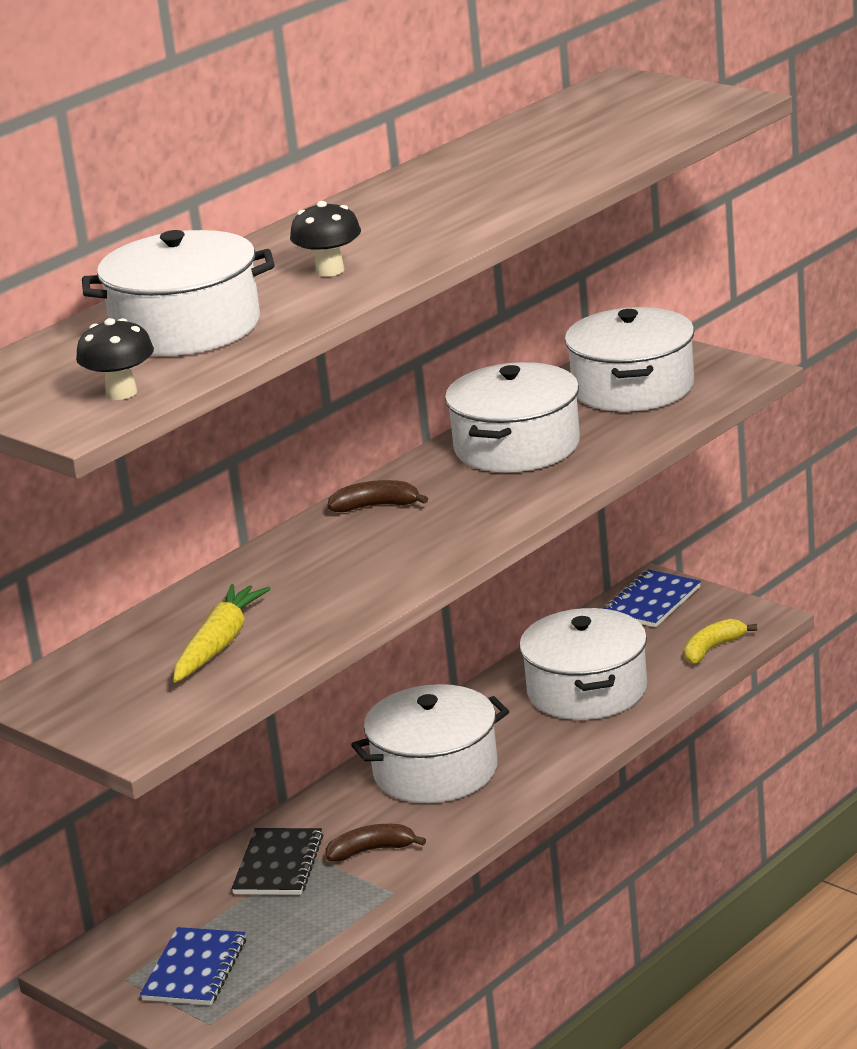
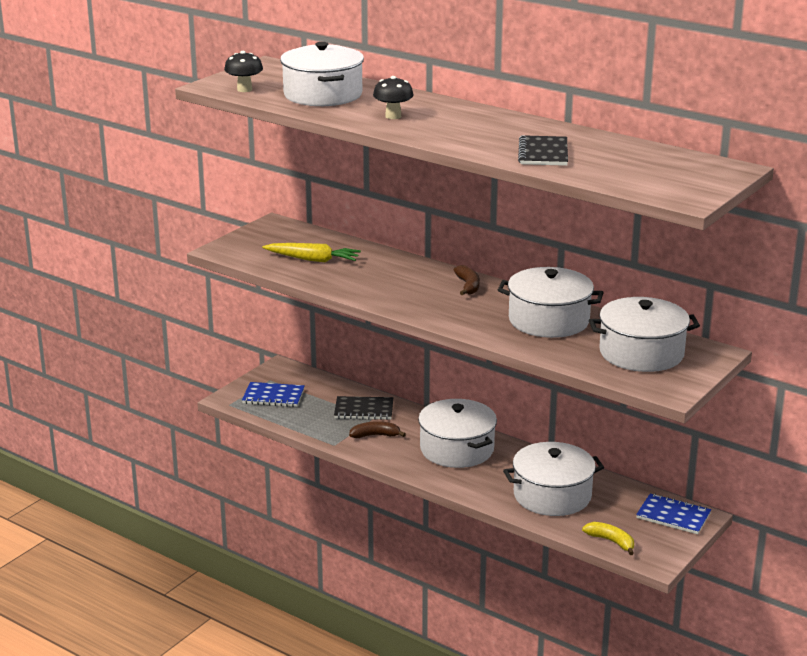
camera: 80 degrees right, 0 degrees up
(371, 850) = (375, 435): brown banana -> brown banana turned 75 degrees counterclockwise
(536, 174) = (543, 153): none -> black notebook

